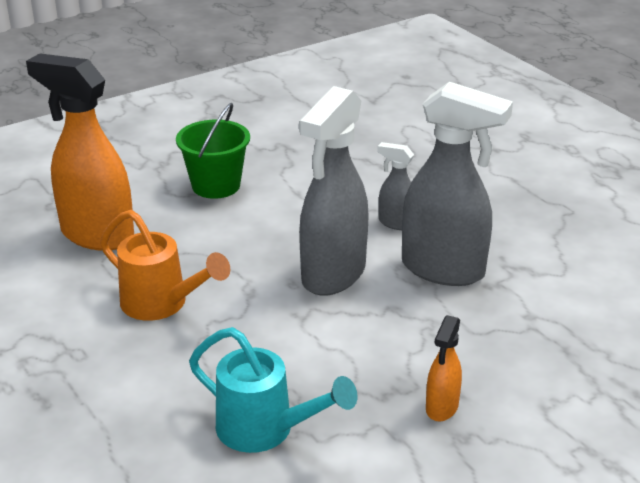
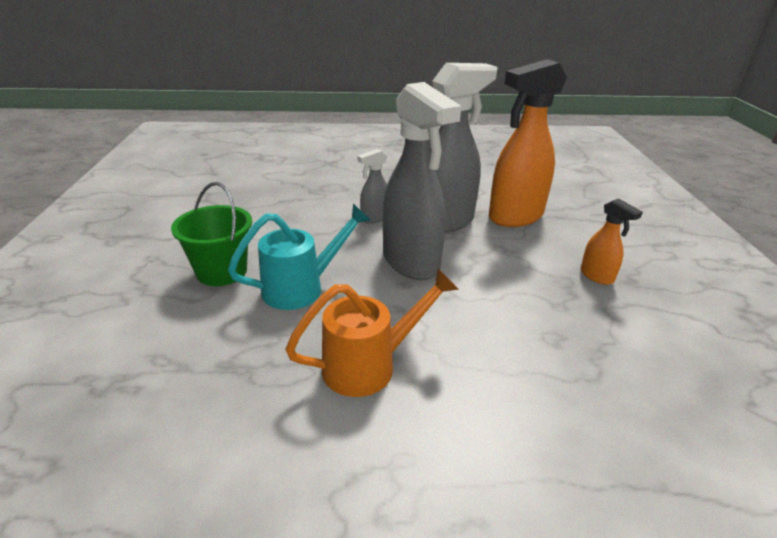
camera: 60 degrees left, 0 degrees up
(96, 235) = (203, 371): orange spray bottle -> orange spray bottle (515, 217)
(265, 430) = (591, 365): turquoise watering can -> turquoise watering can (302, 288)

